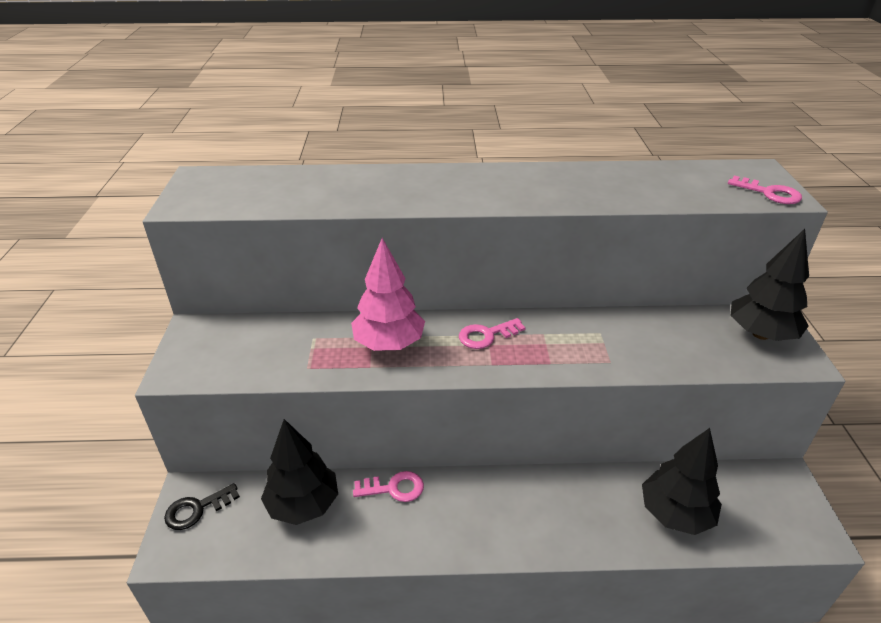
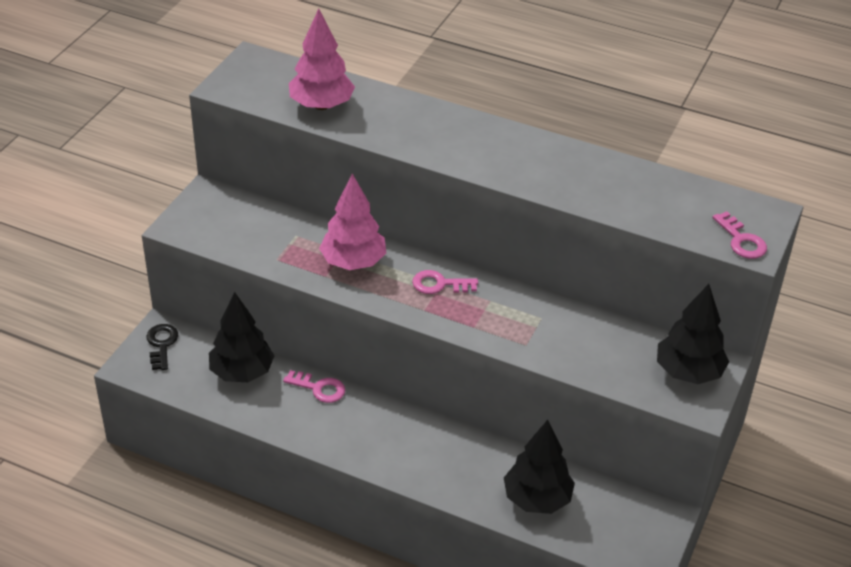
camera: 25 degrees right, 5 degrees up
(197, 509) = (162, 344): black key -> black key turned 90 degrees clockwise
(298, 194) = (321, 105): none -> pink tree

